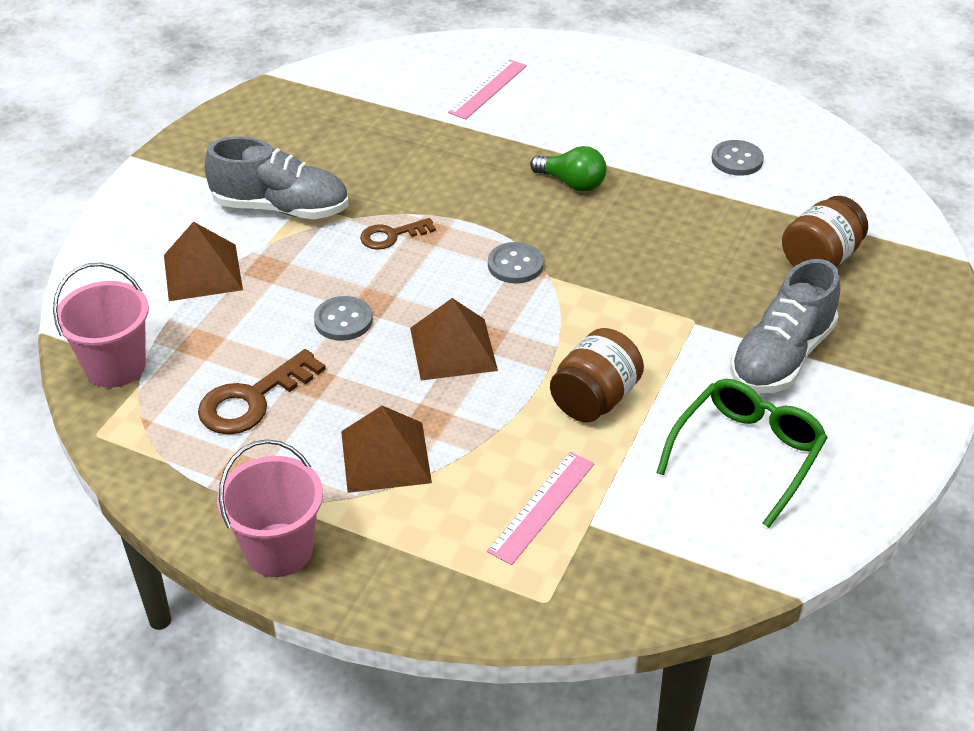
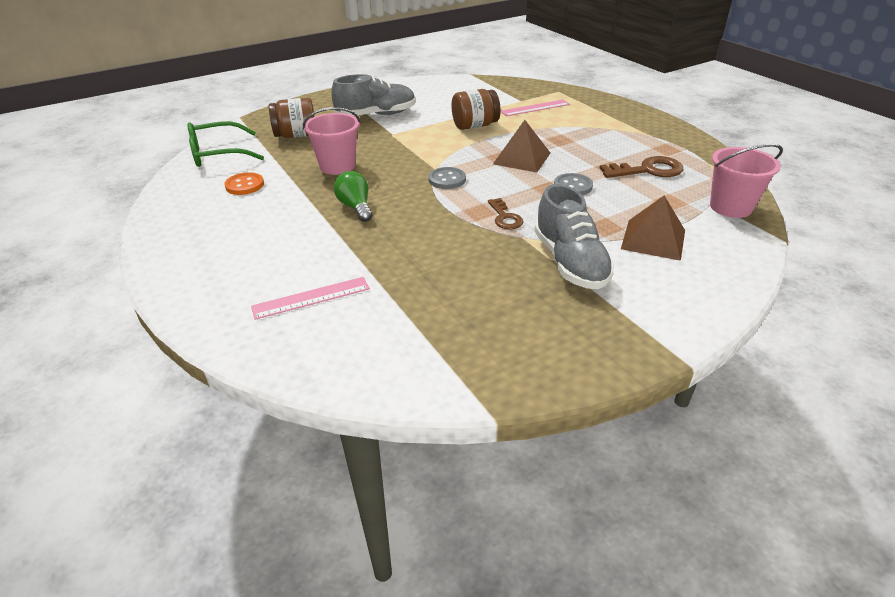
camera: 145 degrees left, 5 degrees down
(279, 550) = (659, 125): pink bucket -> pink bucket (337, 166)
(281, 208) = (570, 262): grey shoe -> grey shoe turned 150 degrees counterclockwise
(385, 456) = (590, 135): brown pyramid -> none
(391, 236) = (505, 217): brown key -> brown key turned 60 degrees clockwise
(737, 160) = (245, 185): grey button -> orange button
(747, 454) = (436, 99): green glasses -> green glasses (218, 154)

